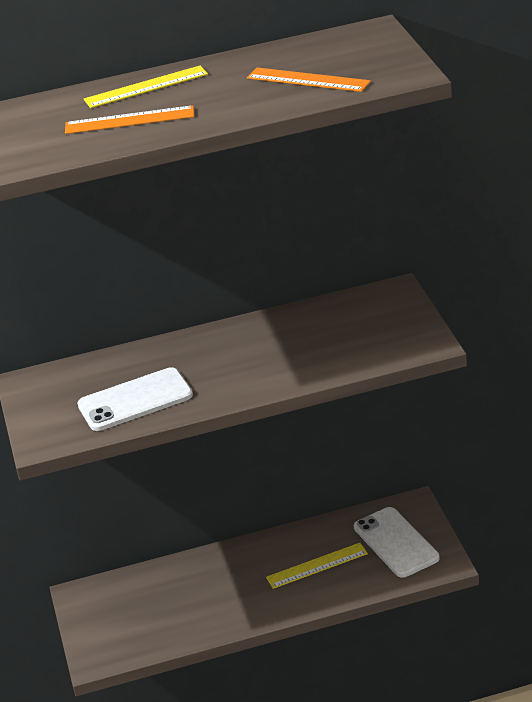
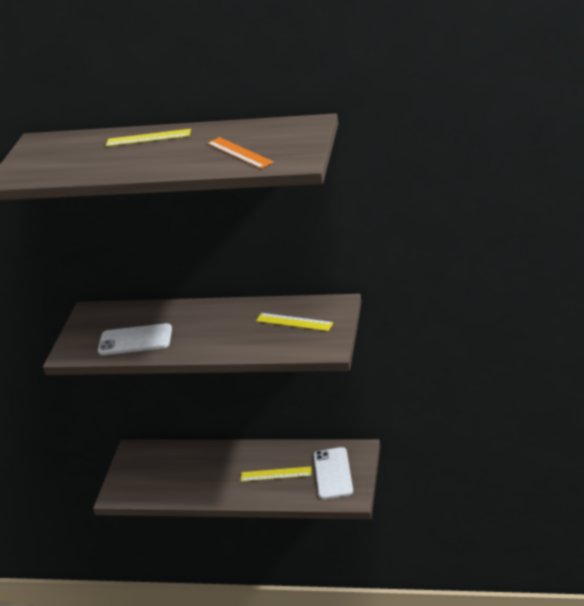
camera: 25 degrees right, 0 degrees up
(129, 120) = (117, 160): orange ruler -> none
(351, 325) = (294, 322): none -> yellow ruler

